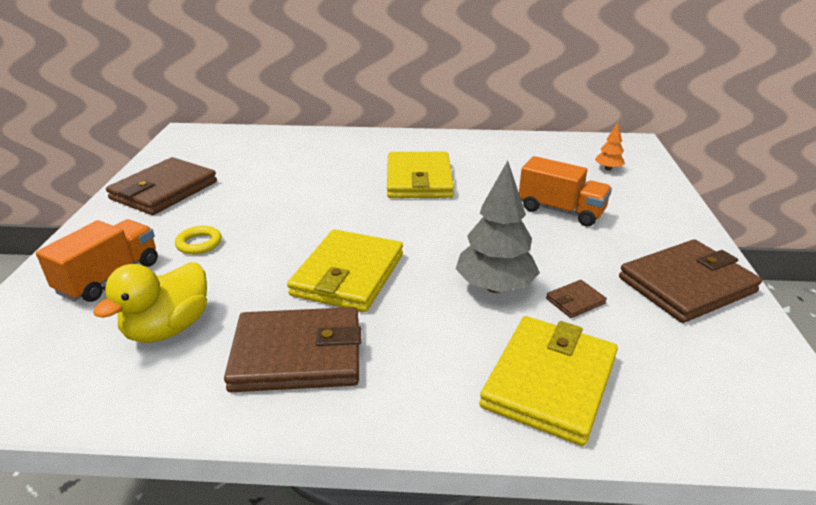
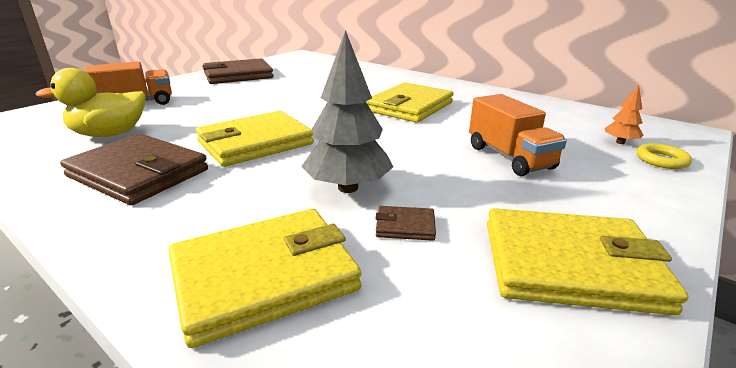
camera: 35 degrees right, 5 degrees down
(199, 243) = (206, 102): yellow ring -> yellow ring (661, 160)
(686, 285) = (570, 265): brown wallet -> yellow wallet

